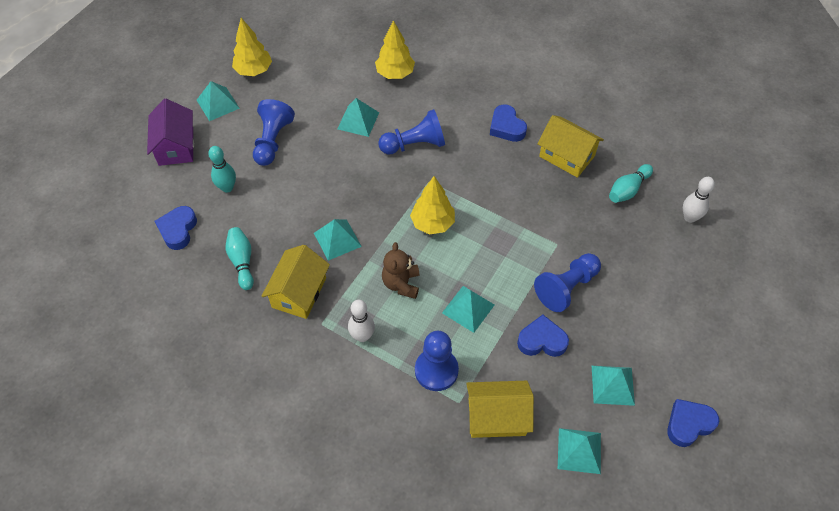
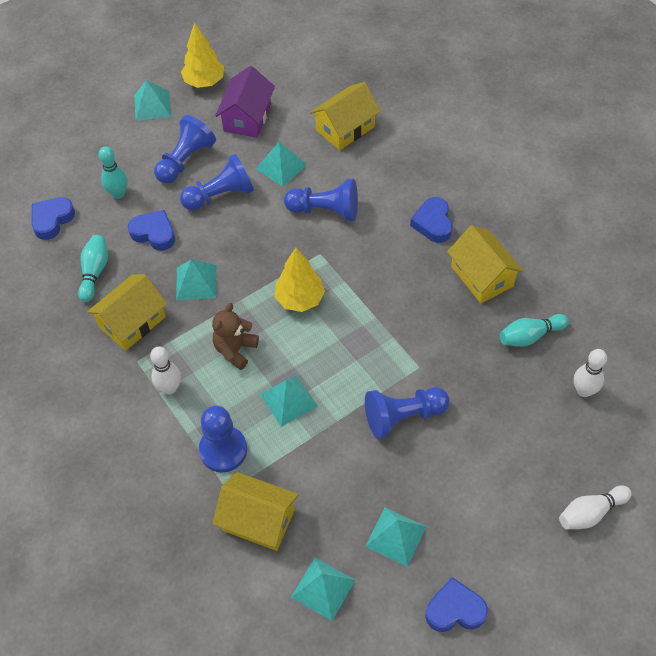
camera: 25 degrees right, 0 degrees up
(176, 146) = (91, 136): purple house -> purple house (247, 117)
(319, 160) = (220, 195): none -> blue pawn
(395, 74) = (345, 128): yellow tree -> yellow house
(542, 340) = (346, 461): blue heart -> blue heart (154, 233)
(745, 308) = (590, 513): none -> white bowling pin

